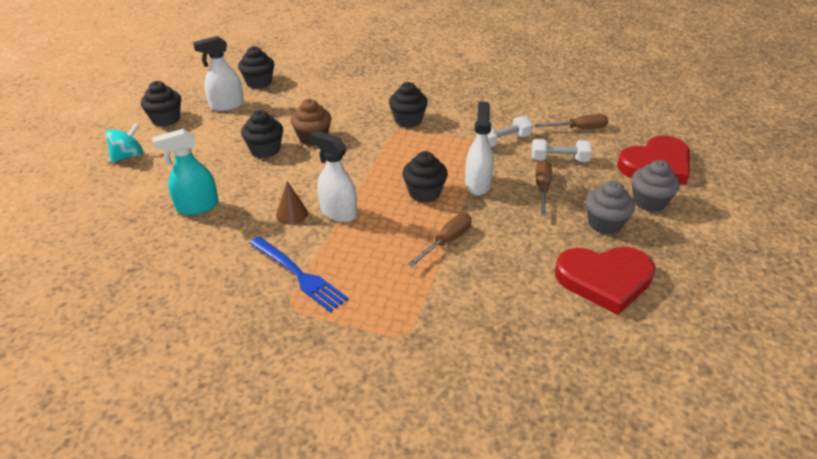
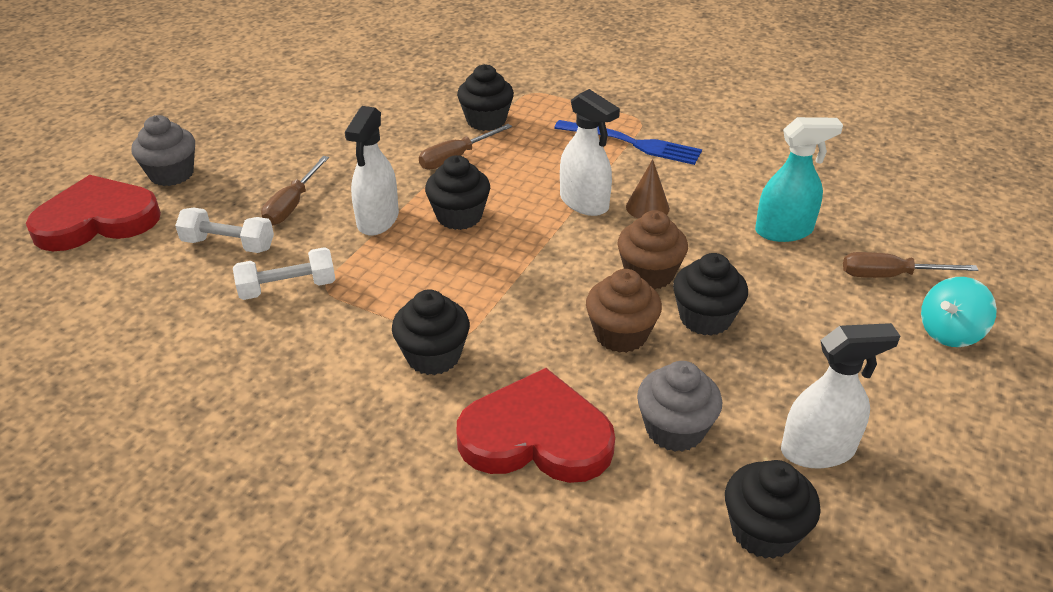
camera: 170 degrees left, 0 degrees up
(166, 119) = (935, 422): black cupcake -> black cupcake (486, 120)
(295, 169) = (649, 274): none -> brown cupcake
(299, 275) = (633, 143): blue fork -> blue fork turned 150 degrees clockwise
(579, 129) = (138, 298): brown screwdriver -> brown screwdriver (889, 276)
(604, 223) = (254, 157): grey cupcake -> grey cupcake (674, 429)
(604, 280) = (310, 110): red heart -> red heart (536, 436)

